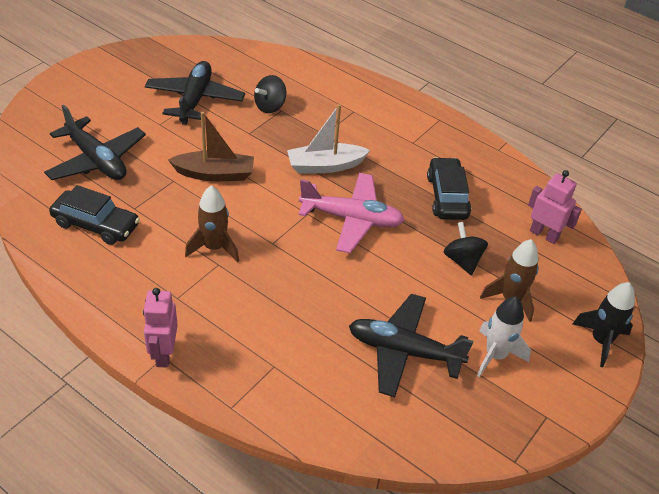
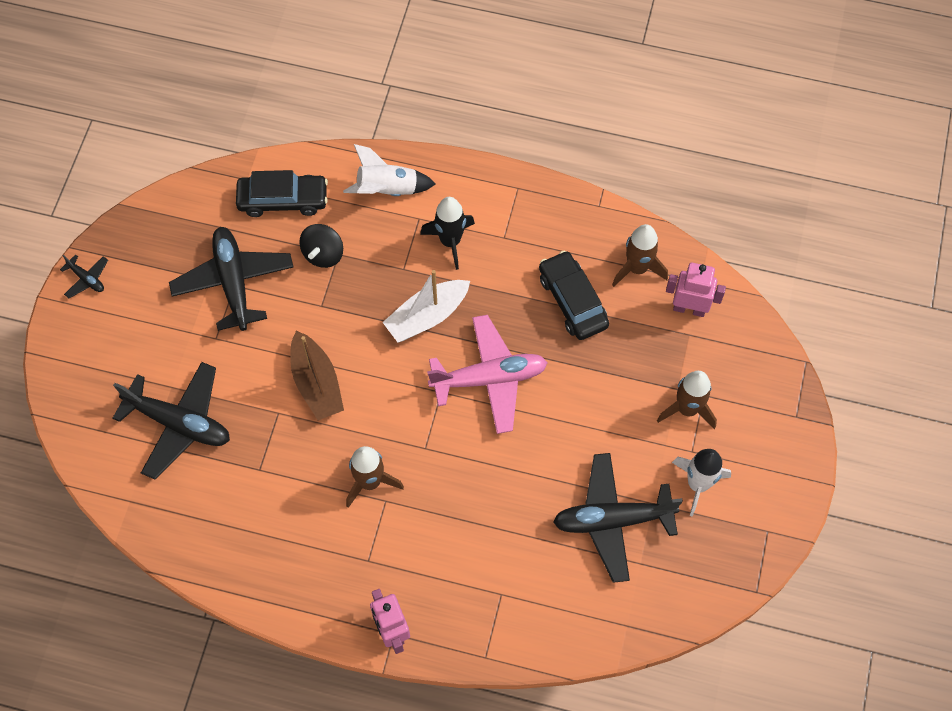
camera: 20 degrees left, 20 degrees up
(96, 64) = (86, 279): none -> black plane
(96, 224) = (233, 510): black car -> black car (283, 200)
(214, 174) = (316, 383): brown boat -> brown boat turned 90 degrees clockwise
(340, 89) = (387, 189): none -> white rocket
(462, 260) = (622, 381): black spinning top -> none
(511, 195) = (637, 268): none -> brown rocket
(600, 341) = (787, 420): black rocket -> black rocket (450, 241)

